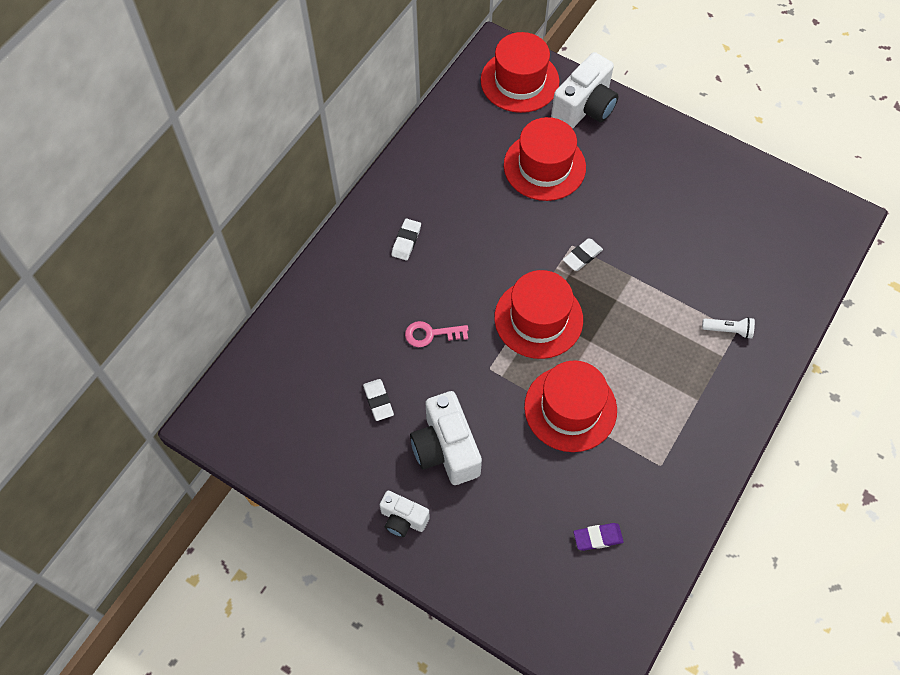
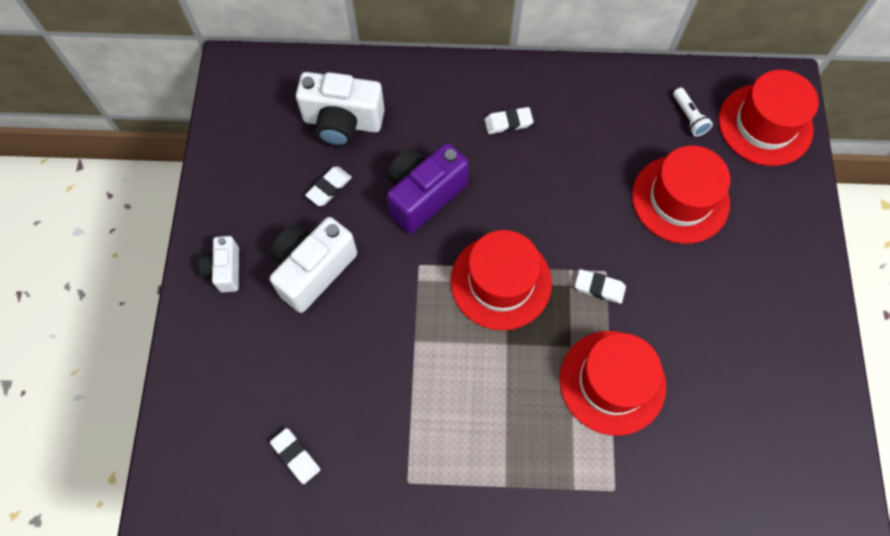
camera: 60 degrees right, 5 degrees up
(431, 334) = (423, 195): pink key -> purple camera
(570, 408) = (420, 361): red hat -> red hat (612, 382)
(584, 108) = (781, 201): white camera -> white camera (342, 122)
(597, 538) = (295, 456): purple eraser -> white eraser
(728, 330) = (609, 481): white flashlight -> white flashlight (689, 117)

